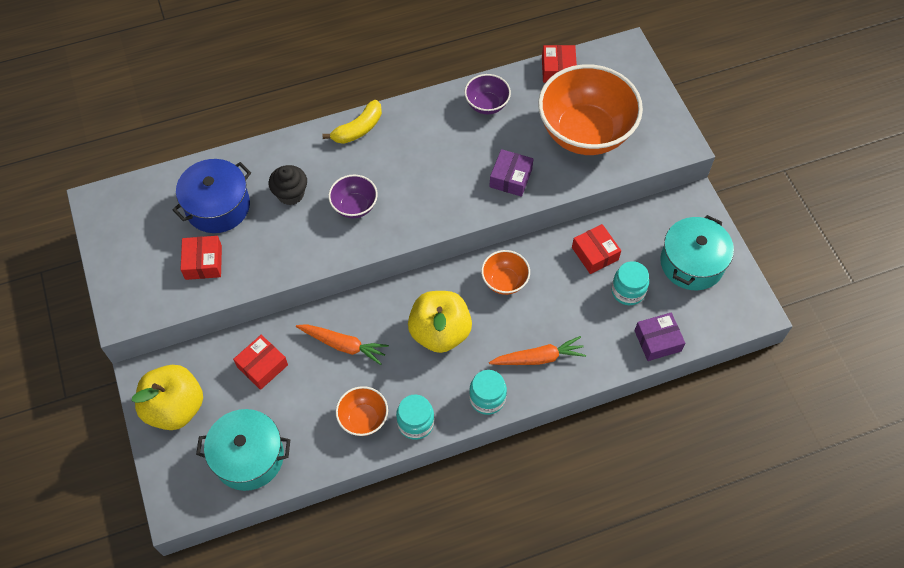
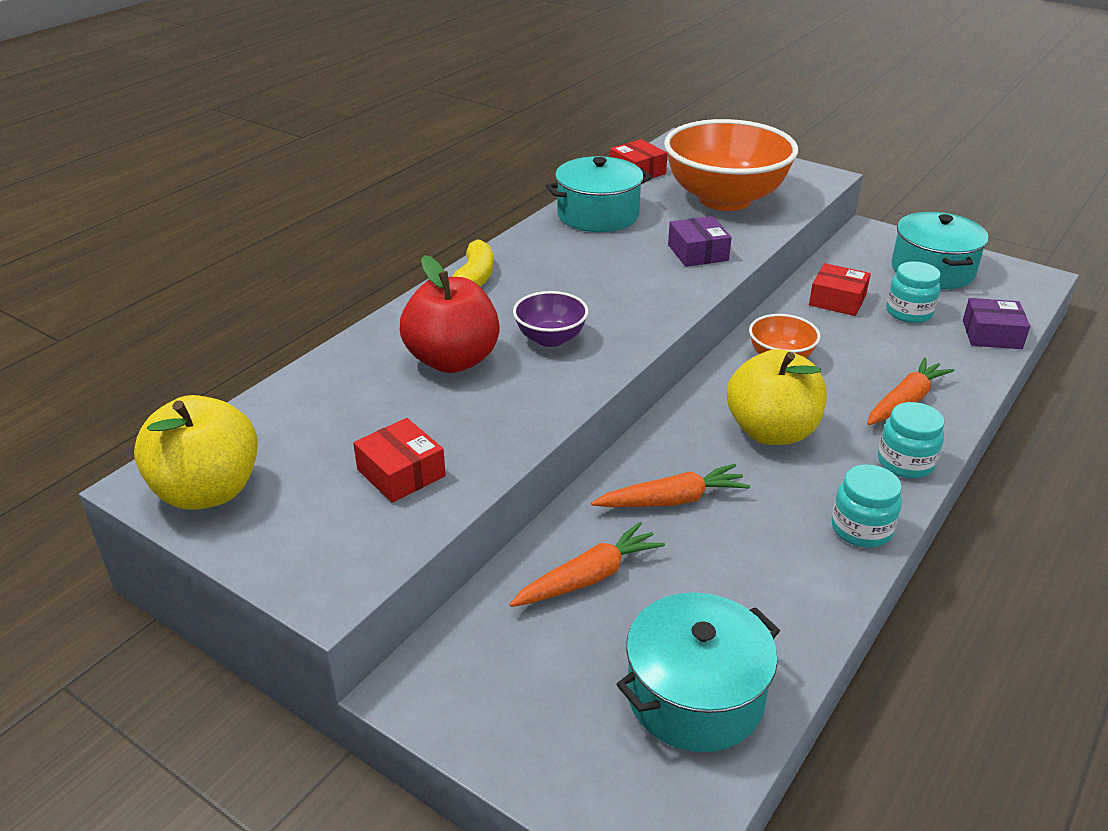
camera: 35 degrees left, 25 degrees down
(175, 408) = (509, 700): yellow apple -> yellow apple (208, 491)
(218, 206) = (360, 411): blue pot -> none
(262, 366) = (588, 577): red box -> orange carrot
(291, 194) = (452, 360): black cupcake -> red apple
(363, 419) = (794, 560): orange bowl -> none
(487, 105) = (598, 215): purple bowl -> turquoise pot
(657, 341) = (991, 334): purple box -> purple box turned 60 degrees clockwise

